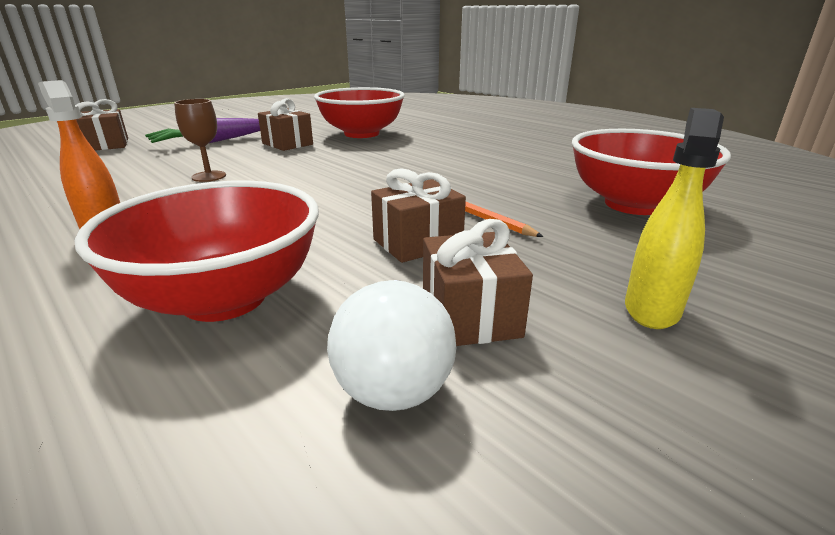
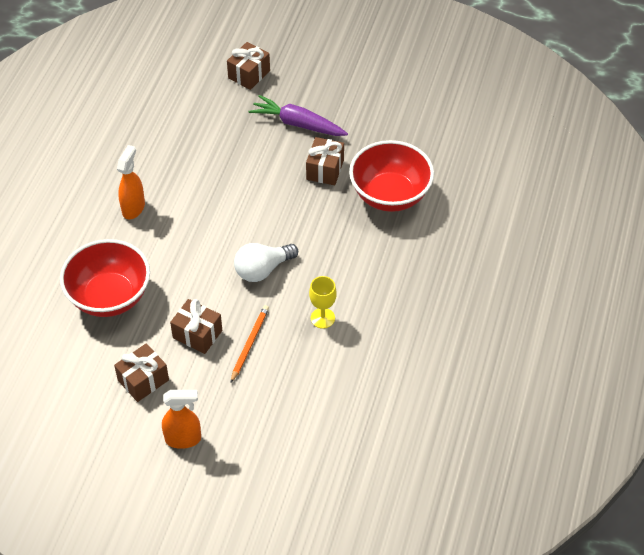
camera: 60 degrees right, 25 degrees up
(209, 176) = (228, 183): brown goblet -> none
(394, 372) = (97, 373): white light bulb -> white light bulb (262, 270)
(476, 176) = (322, 318): none -> yellow goblet
(633, 204) = (319, 415): red bowl -> none
(652, 309) = (183, 439): yellow spray bottle -> orange spray bottle

